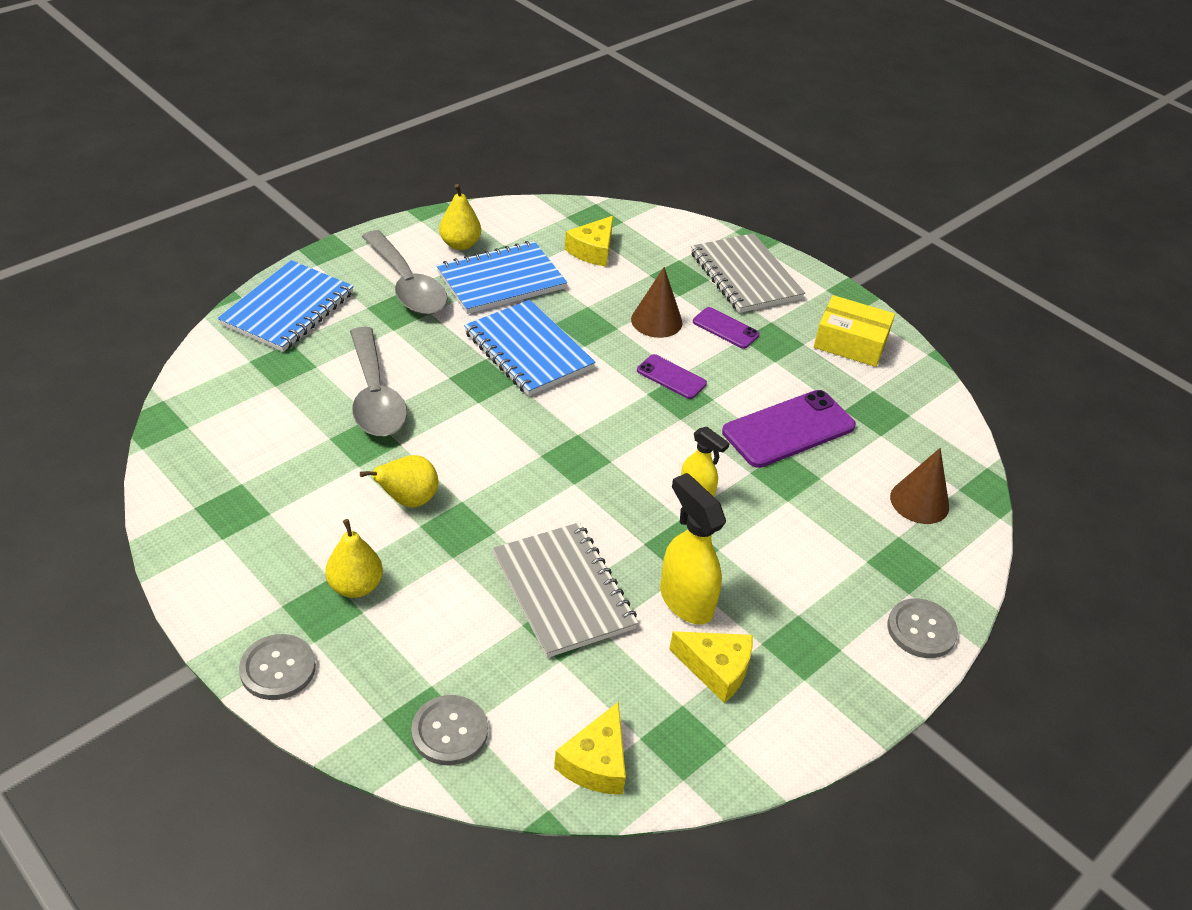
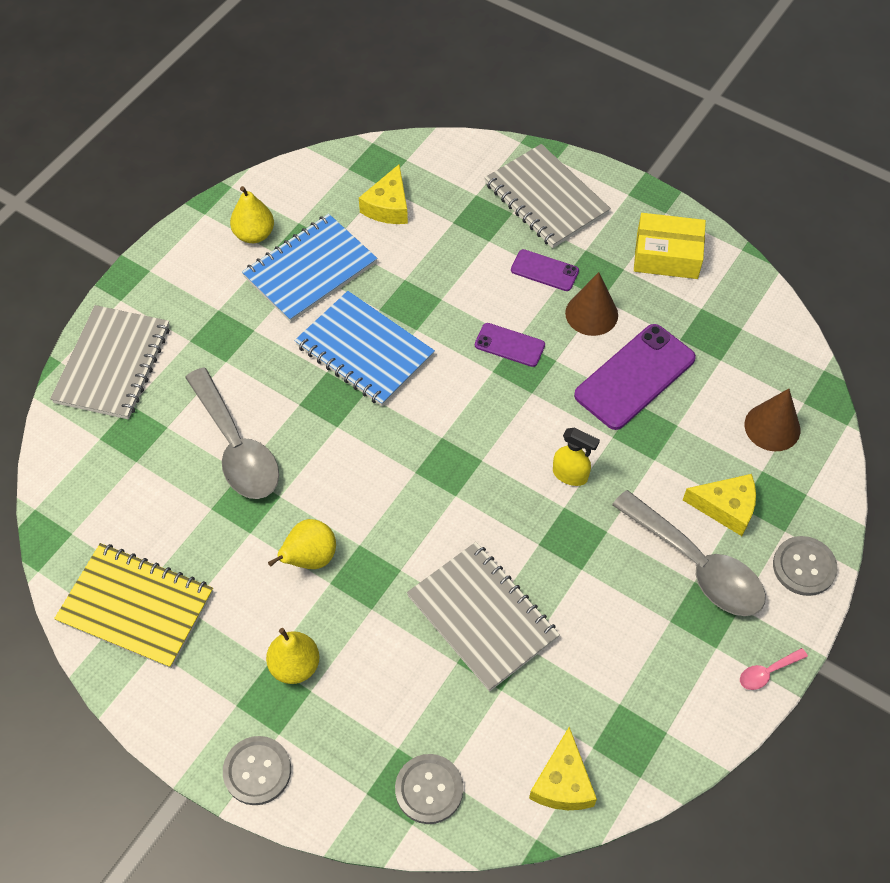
camera: 10 degrees left, 15 degrees up
(222, 499) = (136, 606): none -> yellow notebook
(288, 309) = (113, 364): blue notebook -> grey notebook
(407, 285) = (220, 302): grey spoon -> grey spoon (697, 565)
(656, 321) = (476, 279): brown cone -> brown cone (591, 314)
(685, 600) = (592, 595): yellow spray bottle -> none
(716, 669) = (638, 659): yellow cheese -> yellow cheese (726, 507)
(854, 716) = (767, 672): none -> pink spoon

